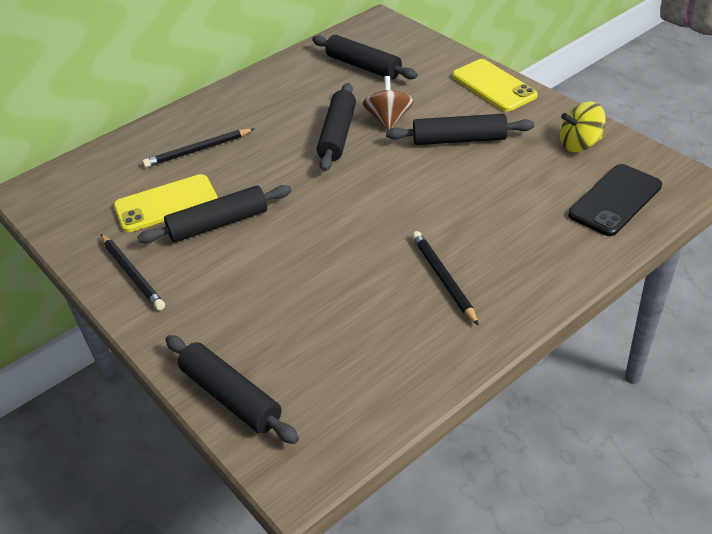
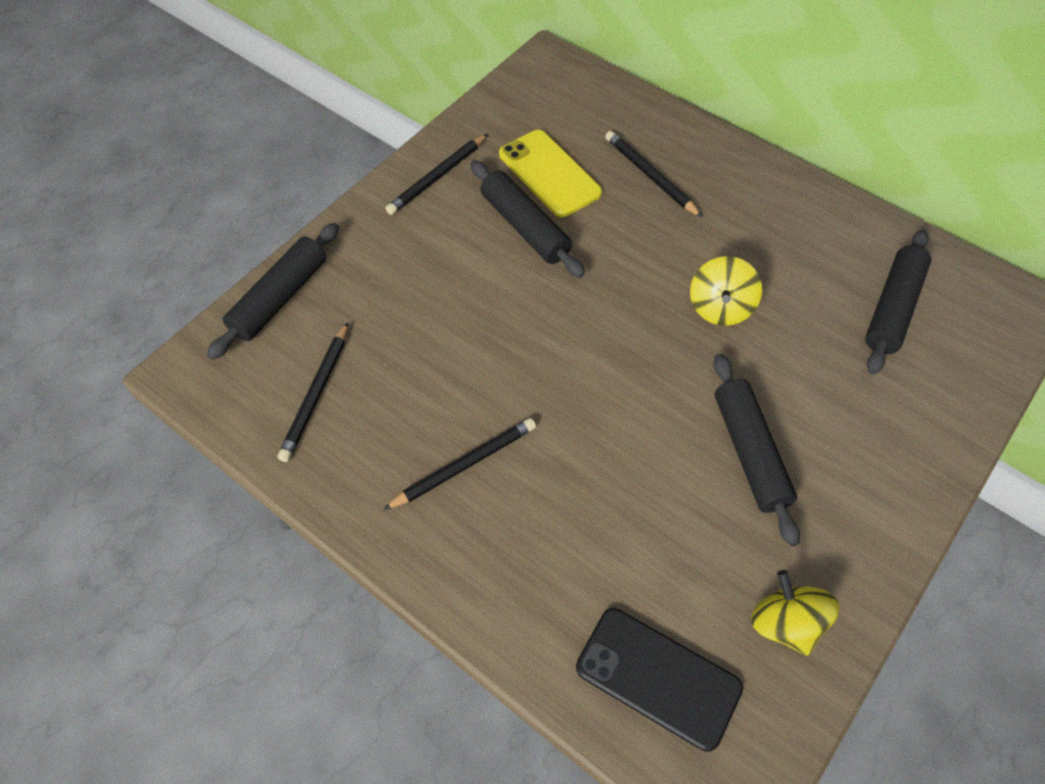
camera: 75 degrees right, 15 degrees up
(338, 135) = (720, 307): black rolling pin -> yellow spinning top
(352, 370) = (316, 394): none -> black pencil
(388, 120) = (771, 359): brown spinning top -> none
(494, 86) = (904, 486): yellow phone -> none

